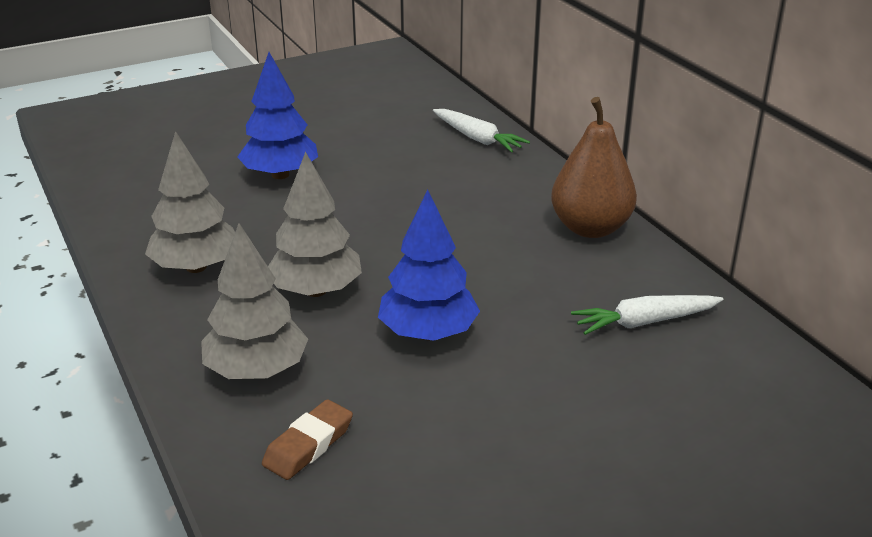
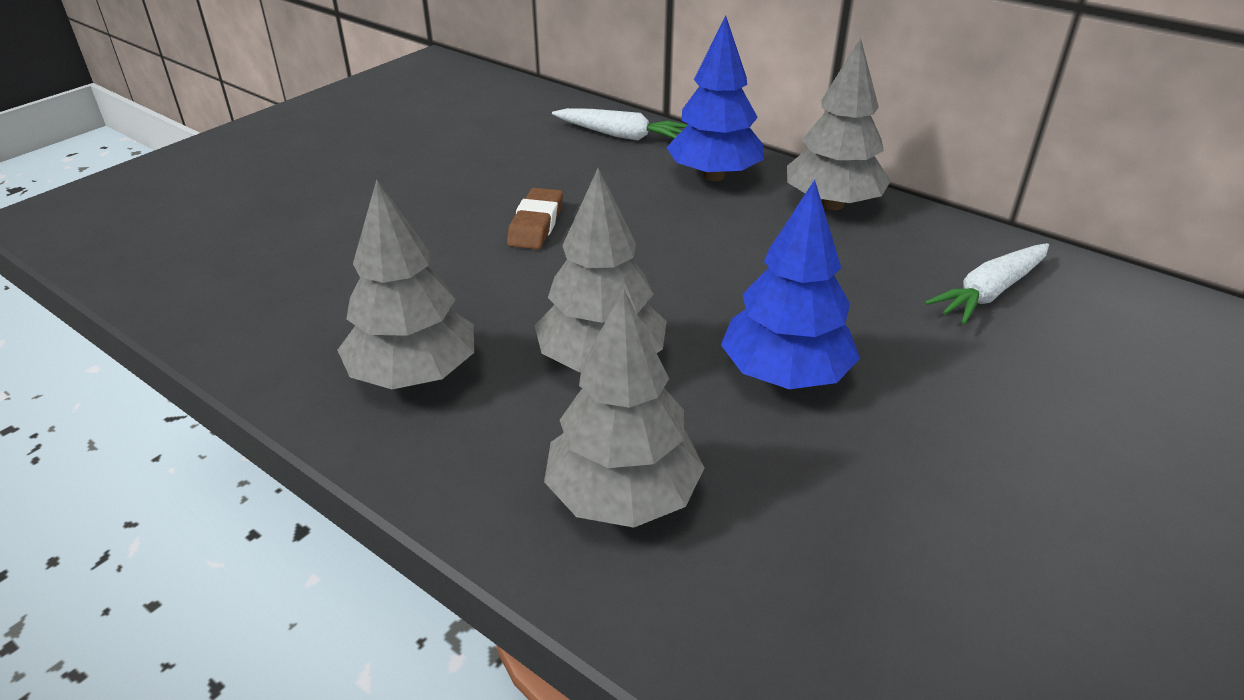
camera: 25 degrees left, 5 degrees up
(280, 174) = (425, 226): blue tree -> blue tree (714, 176)
(308, 445) = (787, 583): brown eraser -> brown eraser (536, 225)
(590, 228) = (832, 204): brown pear -> grey tree

